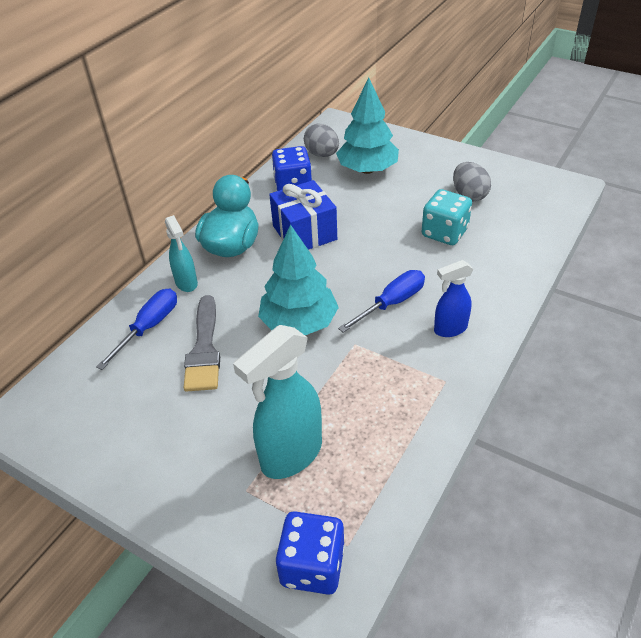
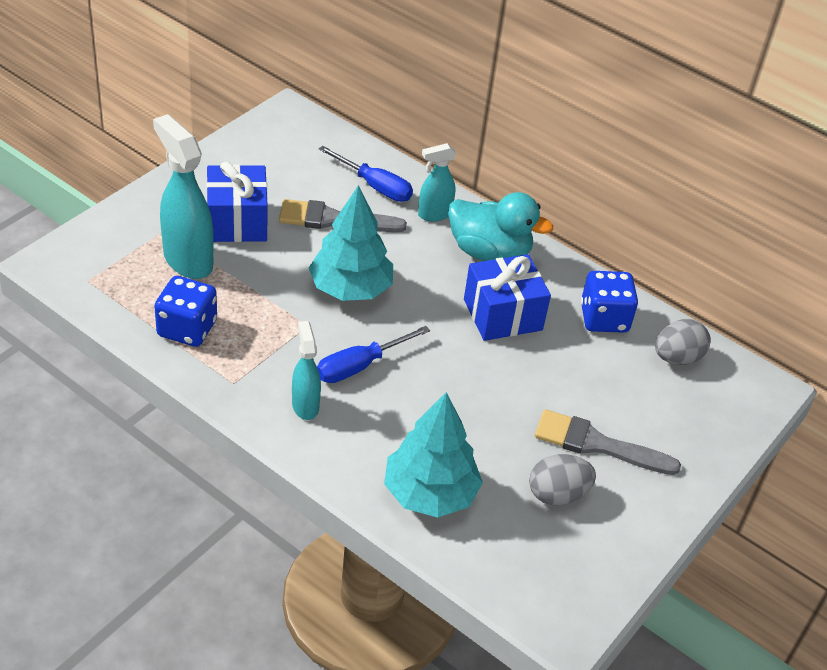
camera: 90 degrees right, 0 degrees up
(219, 425) = (237, 221): none -> blue gift
(312, 566) = (79, 258): blue dice -> blue dice (187, 328)
(367, 169) = (634, 398): turquoise tree -> turquoise tree (430, 493)
(391, 303) = (360, 366): blue screwdriver -> blue screwdriver turned 90 degrees clockwise
(417, 182) = (597, 444): none -> grey brush
(444, 233) = (477, 445): turquoise dice -> none
(450, 329) = (305, 405): blue spray bottle -> turquoise spray bottle

